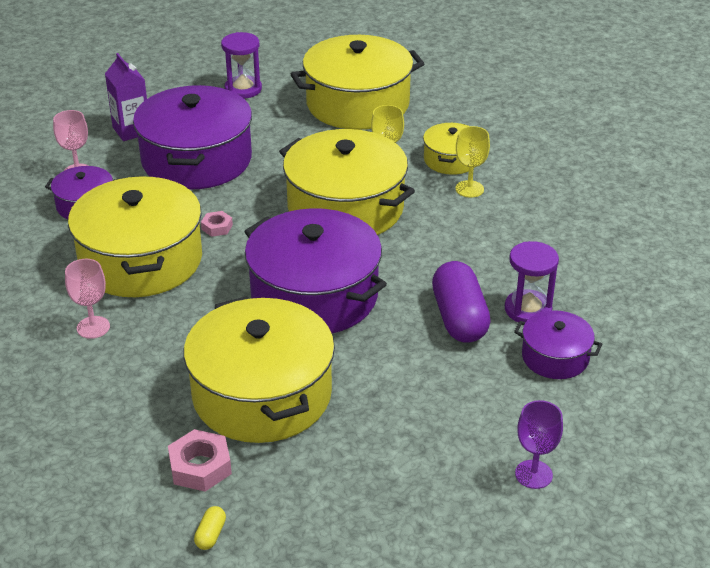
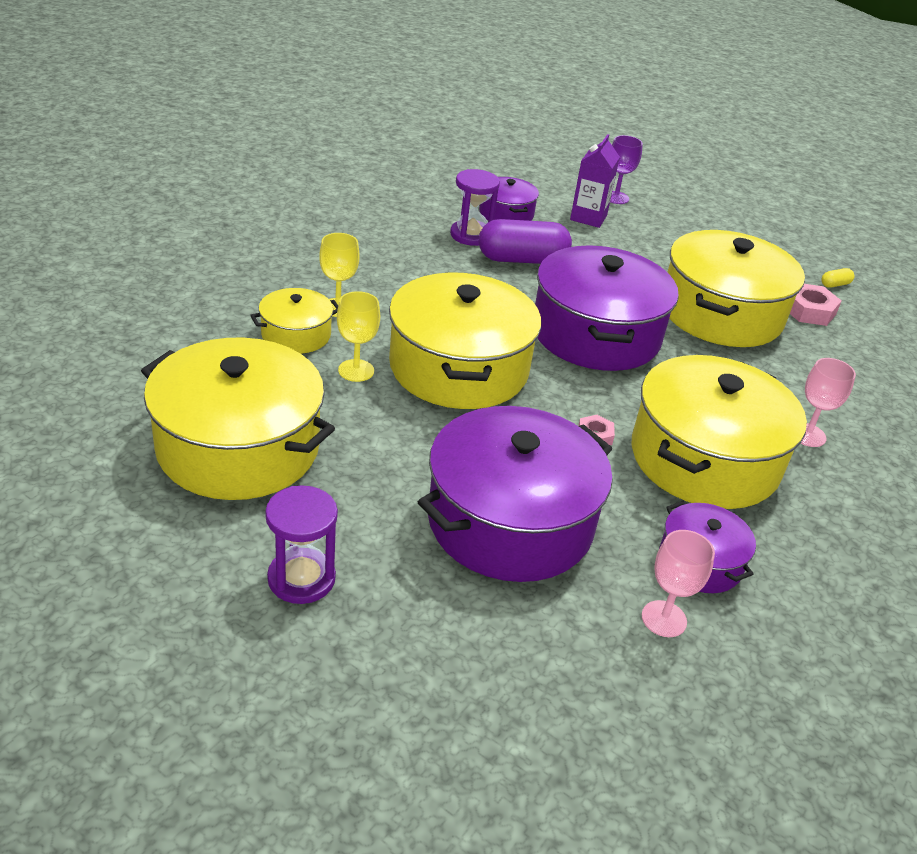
camera: 135 degrees left, 0 degrees up
(131, 130) = (525, 632): purple carton -> purple carton (588, 217)
(459, 318) = (522, 260): purple capsule -> purple capsule turned 45 degrees clockwise

